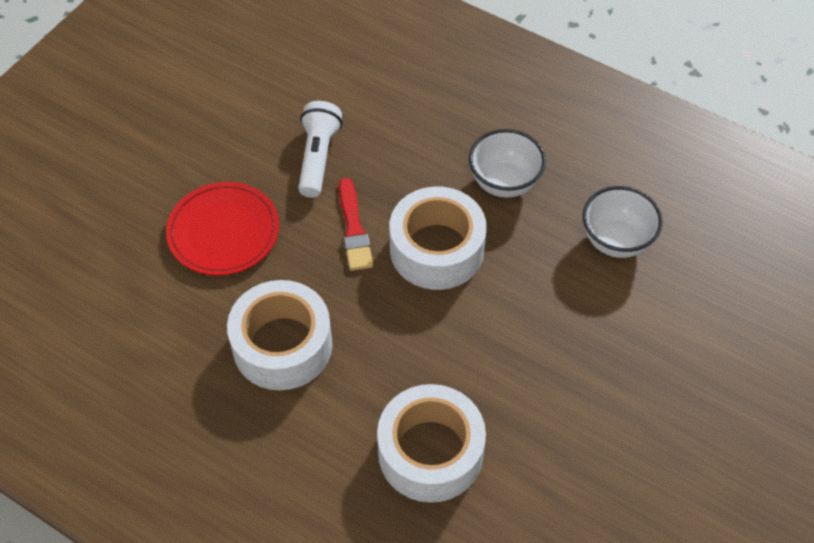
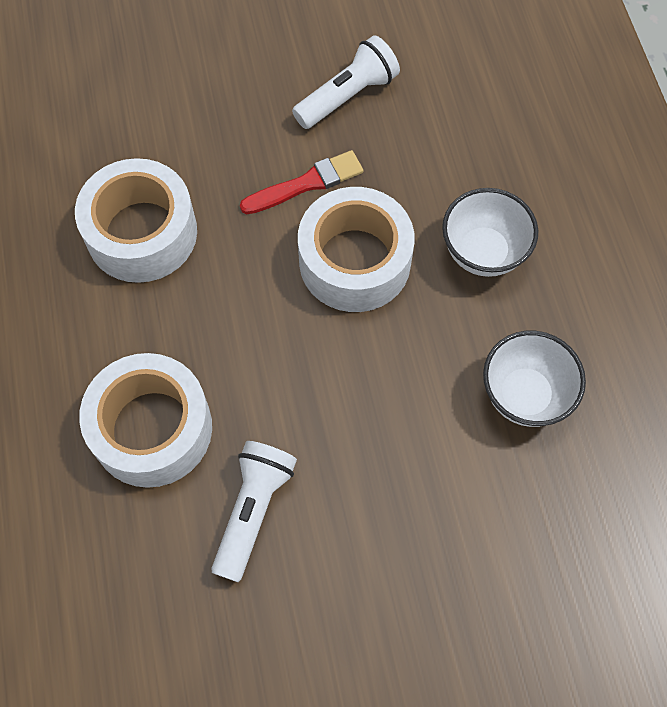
camera: 45 degrees right, 10 degrees up
(224, 232) = (202, 98): red plate -> none
(354, 229) = (306, 183): red brush -> red brush turned 150 degrees counterclockwise
(545, 440) = (253, 510): none -> white flashlight

